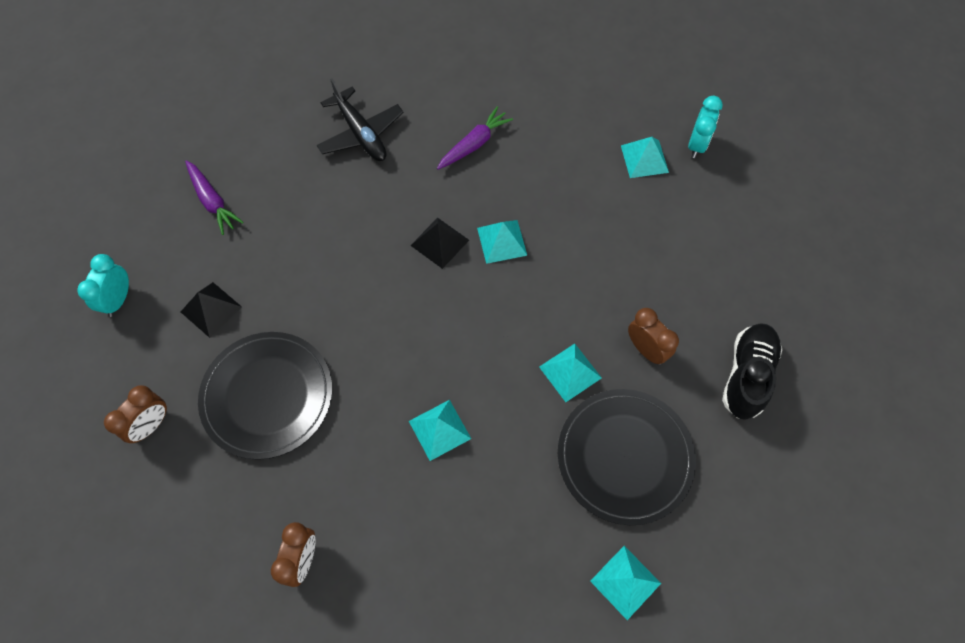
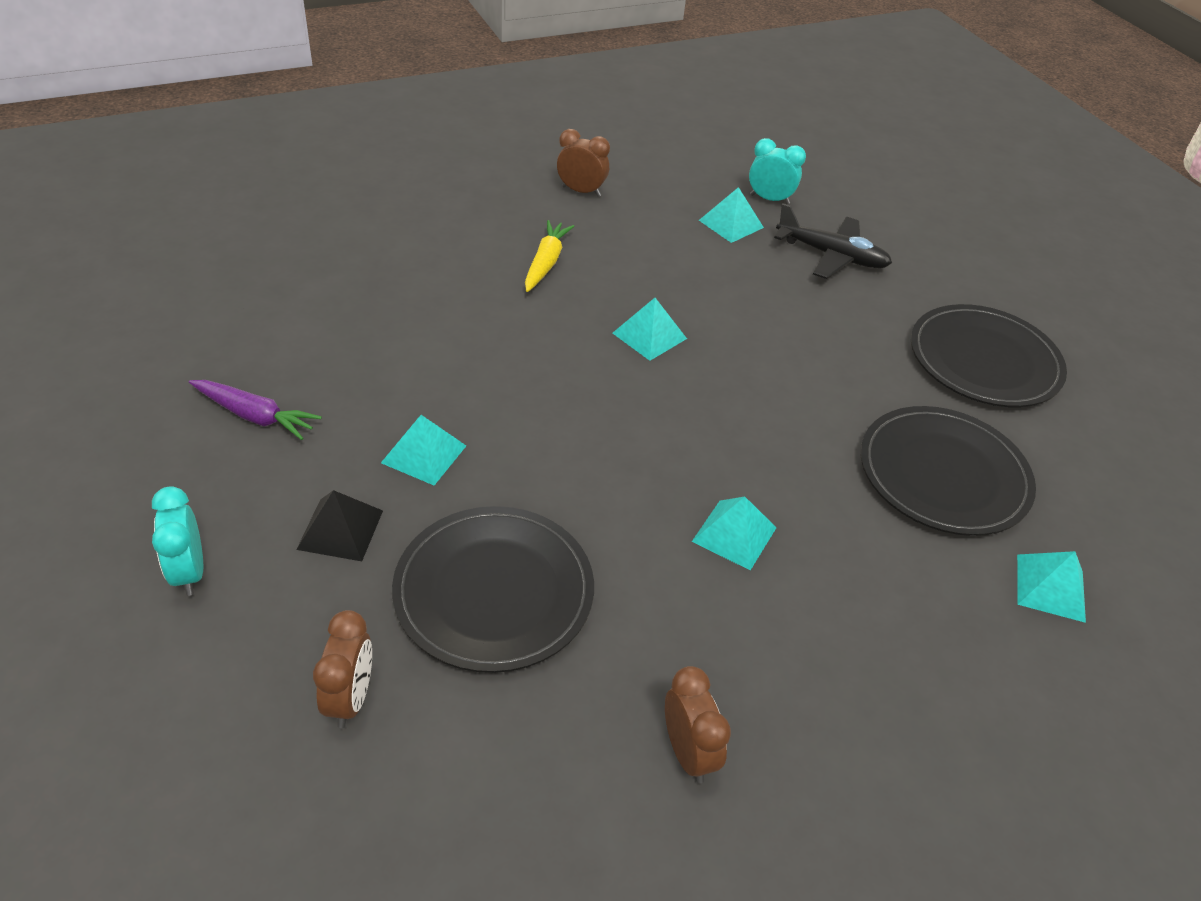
camera: 35 degrees left, 20 degrees down
(361, 134) = (404, 292): black plane -> black plane (832, 256)
(440, 242) = (582, 359): black pyramid -> none
(474, 144) = (546, 263): purple carrot -> yellow carrot
(570, 372) = (822, 423): turquoise pyramid -> turquoise pyramid (423, 454)
(646, 349) = (876, 375): brown clock -> brown clock (581, 191)
(697, 145) = (769, 199): turquoise clock -> turquoise clock turned 60 degrees counterclockwise
(747, 375) = (984, 360): black shoe -> black plate

